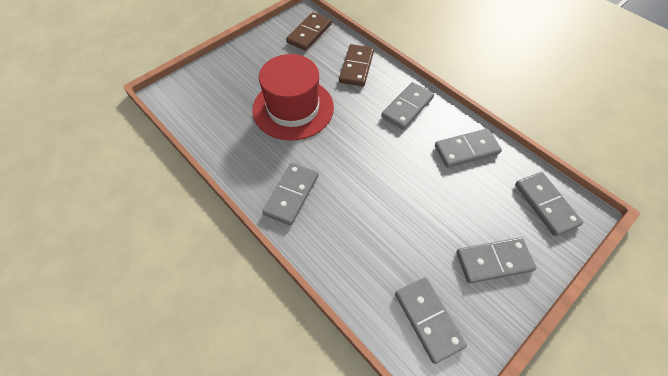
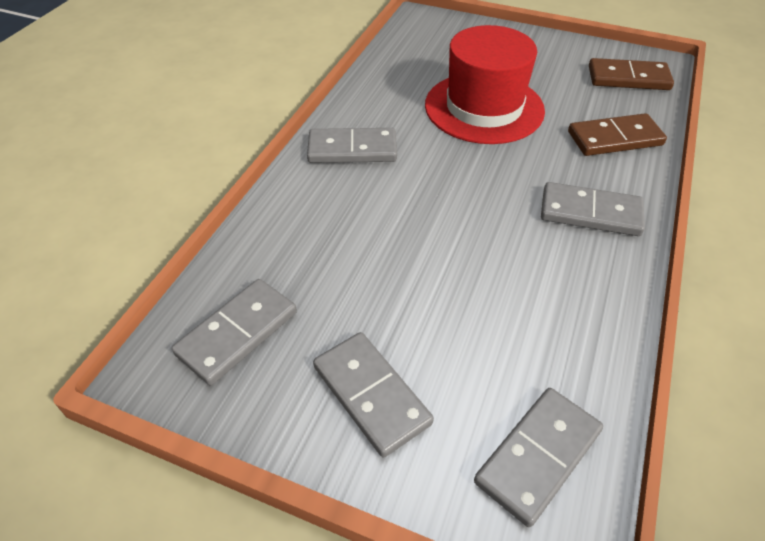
camera: 65 degrees right, 10 degrees down
(466, 150) = (568, 307): grey domino -> none

